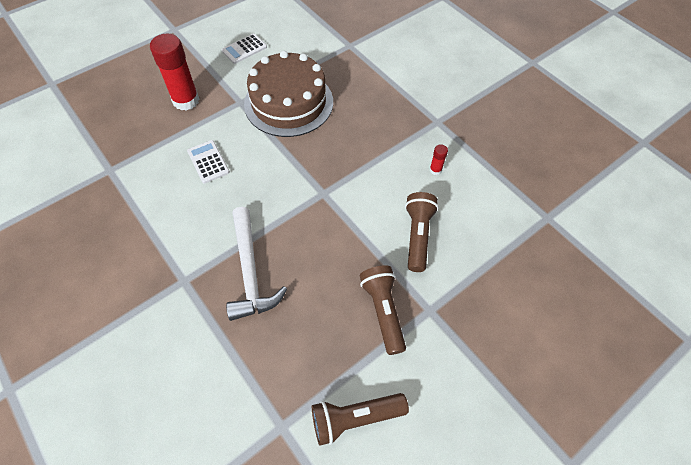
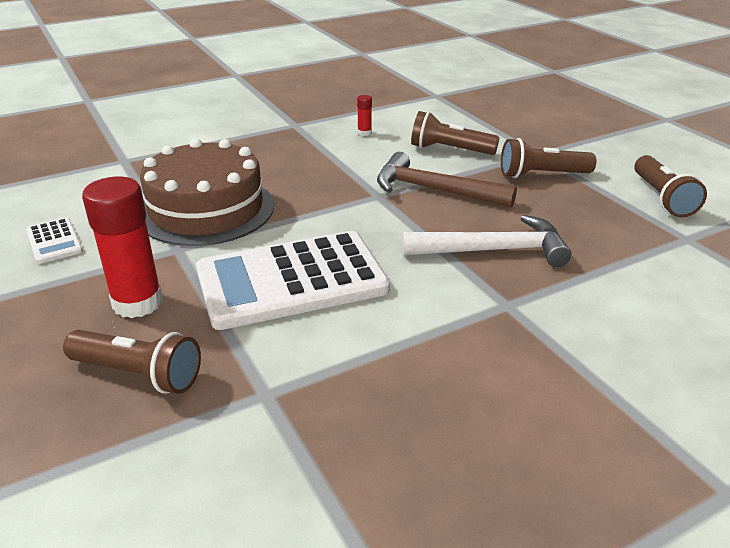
camera: 80 degrees left, 25 degrees down
(127, 118) = (139, 374): none -> brown flashlight
(208, 162) = (291, 281): white calculator -> white calculator, size x2.30
(338, 229) = (434, 190): none -> brown hammer

